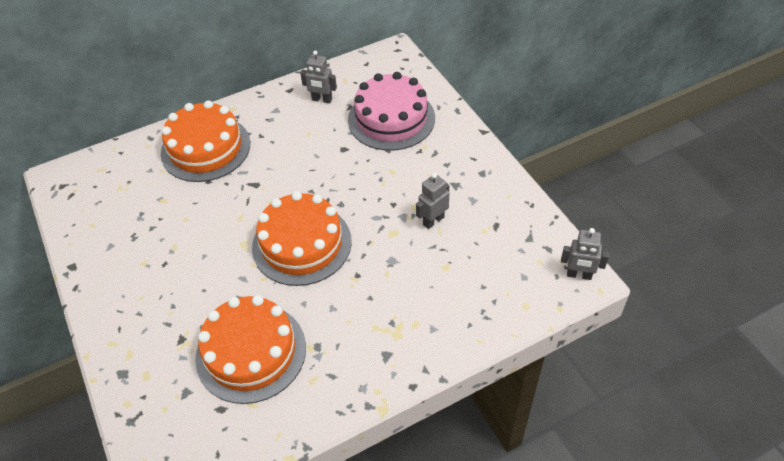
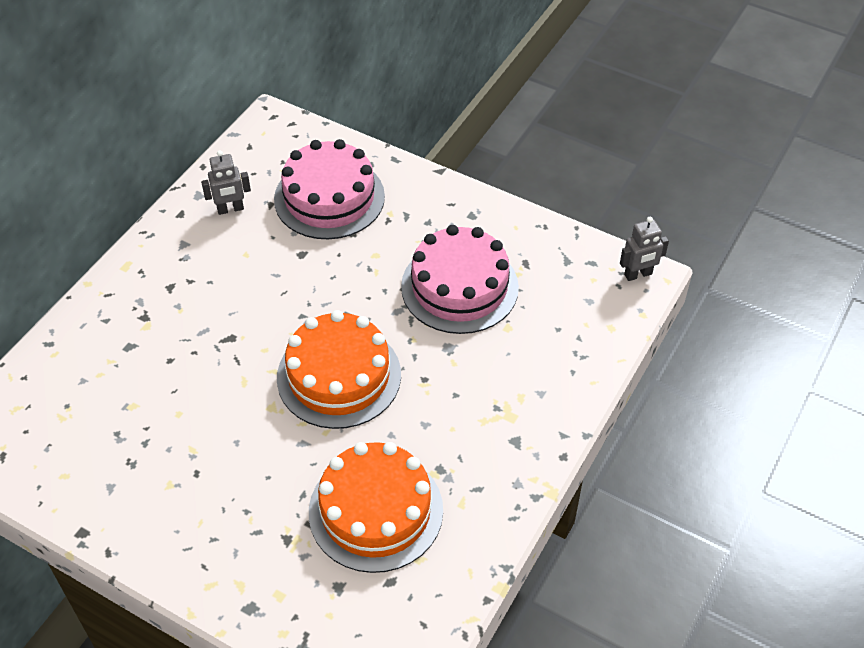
camera: 35 degrees left, 0 degrees up
(205, 148) = (133, 324): orange cake -> none
(433, 220) = (459, 287): grey robot -> pink cake

